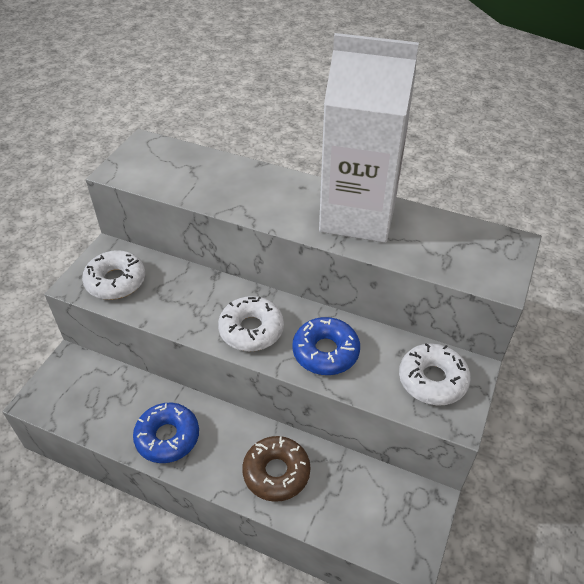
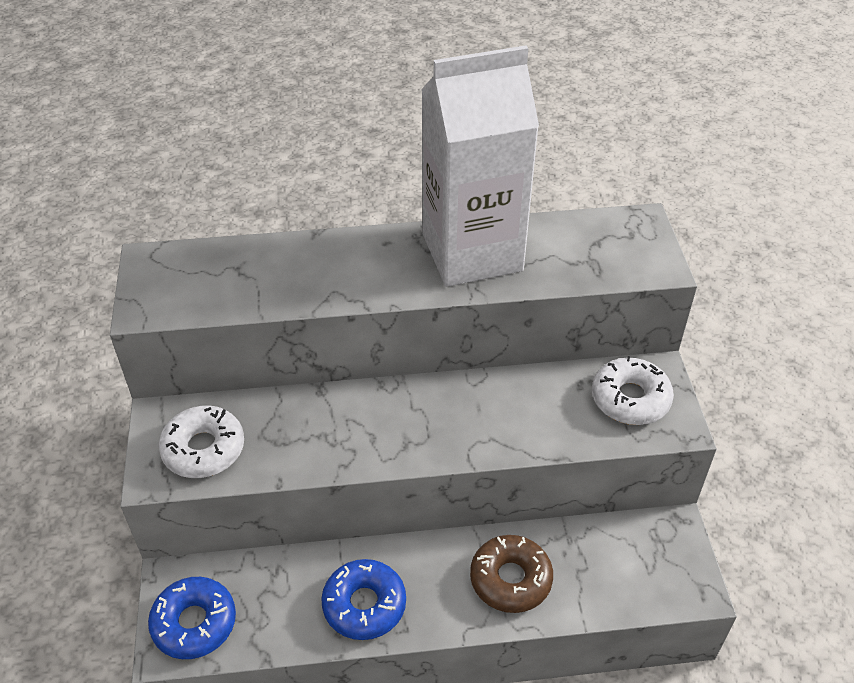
camera: 30 degrees left, 0 degrees up
(251, 330) = (410, 432): white donut -> none
(325, 352) = (506, 419): blue donut -> blue donut (194, 623)

